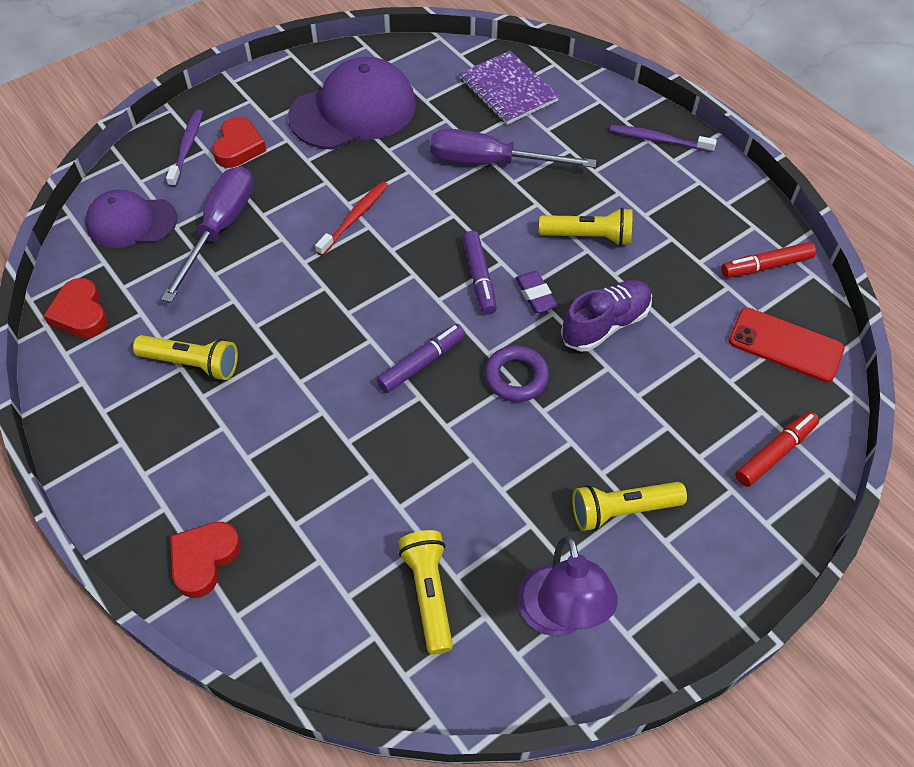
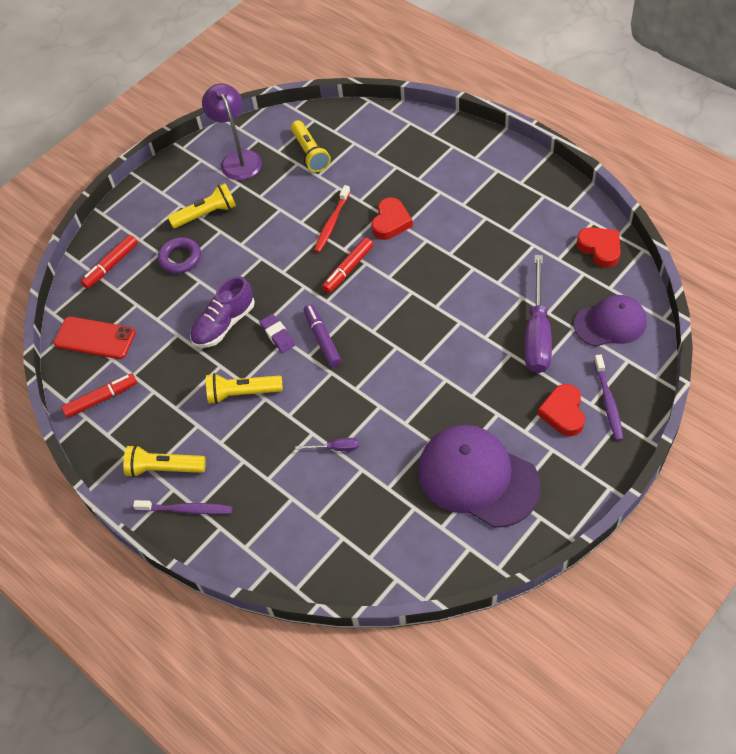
camera: 175 degrees right, 0 degrees up
(192, 363) = (503, 235): yellow flashlight -> yellow flashlight (164, 468)
(204, 559) = (439, 140): red heart -> red heart (391, 222)
(353, 111) = (478, 477): purple cap -> purple cap turned 75 degrees clockwise
(354, 218) = (434, 367): red toothbrush -> red toothbrush (332, 223)
(422, 363) = (348, 269): purple marker -> red marker
(491, 162) = (335, 448): purple screwdriver -> purple screwdriver, size x0.43
(508, 90) = (337, 539): purple notebook -> none
(516, 377) = (282, 274): purple ring -> purple ring (180, 258)

